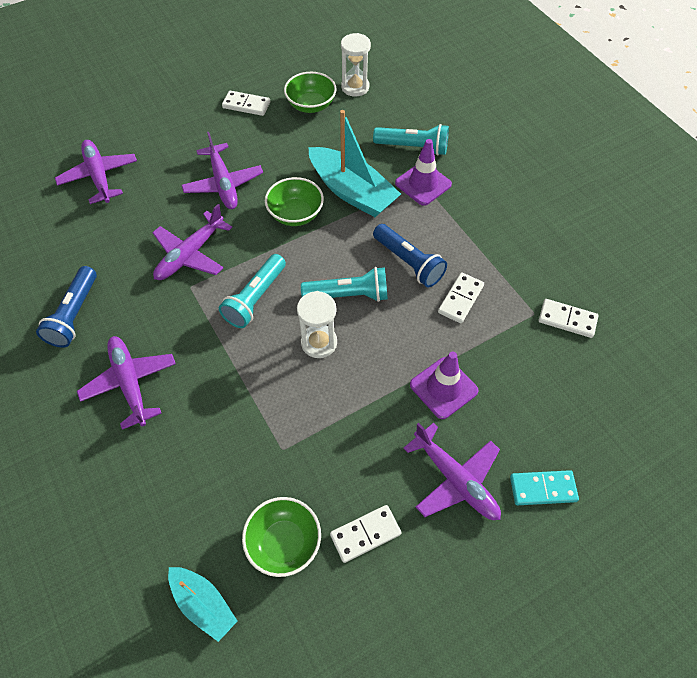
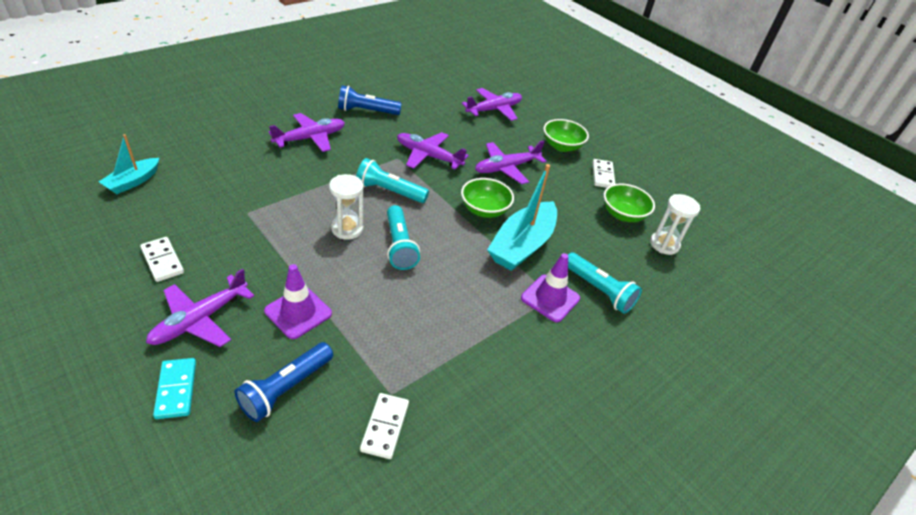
camera: 75 degrees right, 15 degrees down
(284, 543) = (167, 216): green bowl -> green bowl (561, 146)
(408, 263) = (443, 287): blue flashlight -> blue flashlight (286, 388)
(413, 147) = (599, 290): turquoise flashlight -> turquoise flashlight turned 45 degrees counterclockwise
(460, 299) = (403, 327): white domino -> none

